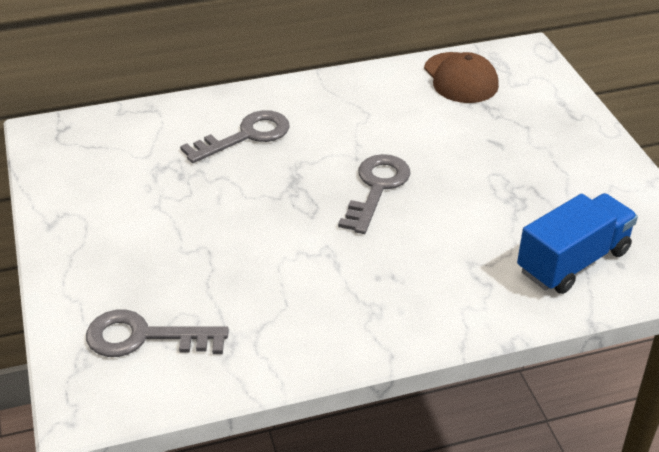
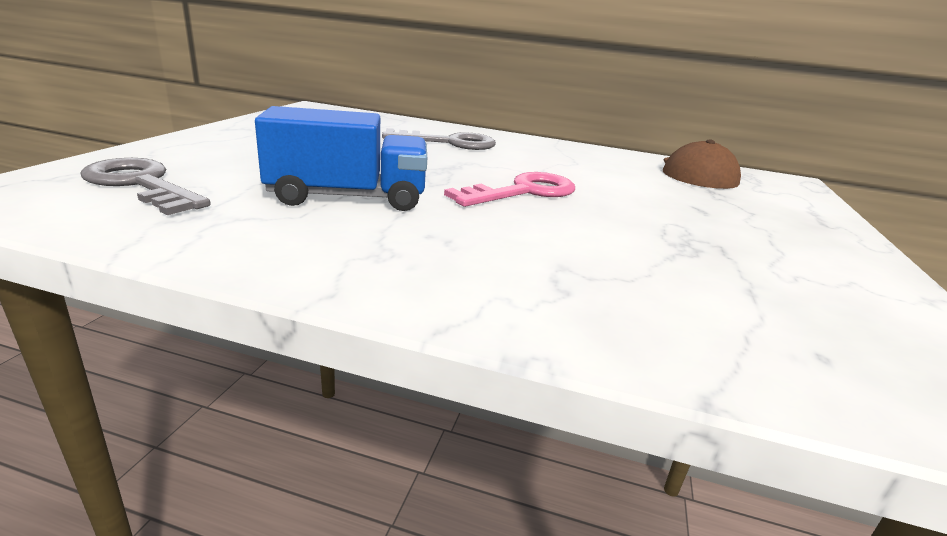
camera: 30 degrees right, 15 degrees down
(377, 188) = (523, 192): grey key -> pink key
(573, 261) = (729, 321): blue truck -> blue truck (348, 197)

